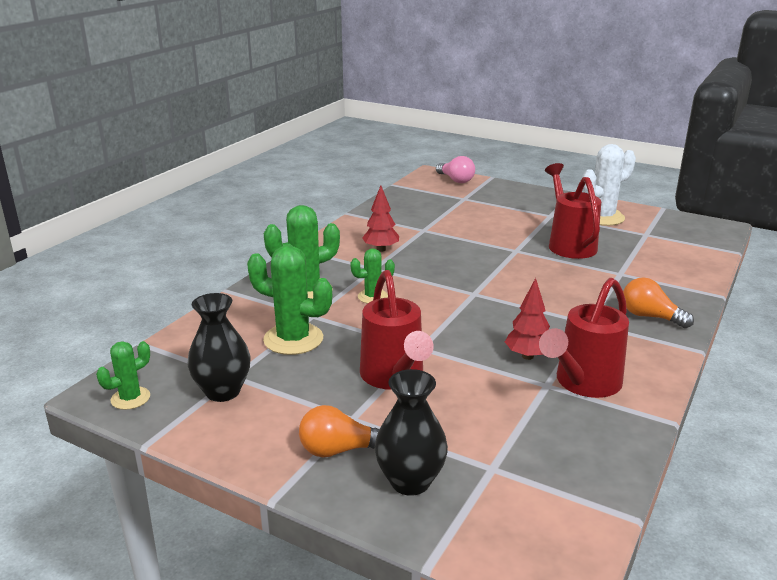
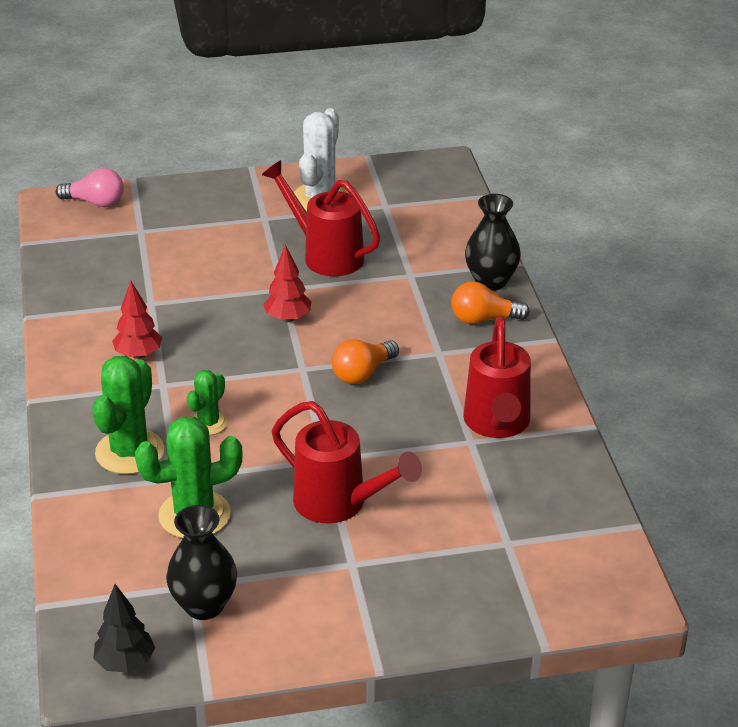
camera: 40 degrees left, 10 degrees up
(130, 398) = (125, 663): green cactus -> black tree
(339, 450) = (377, 597): orange light bulb -> orange light bulb (362, 373)
(410, 481) = (462, 590): black vase -> black vase (491, 281)
(527, 356) = (426, 419): red tree -> red tree (288, 318)

